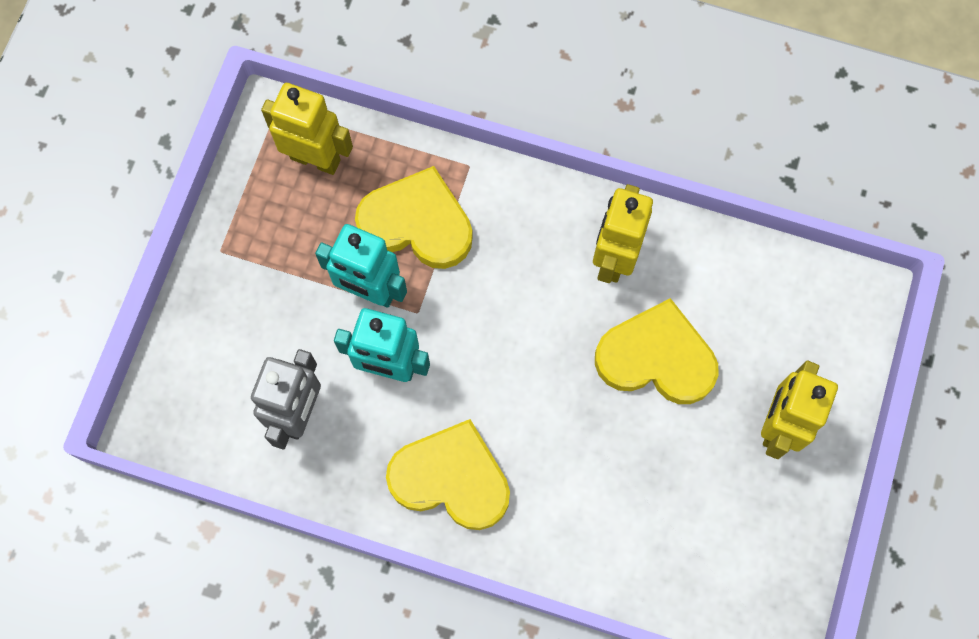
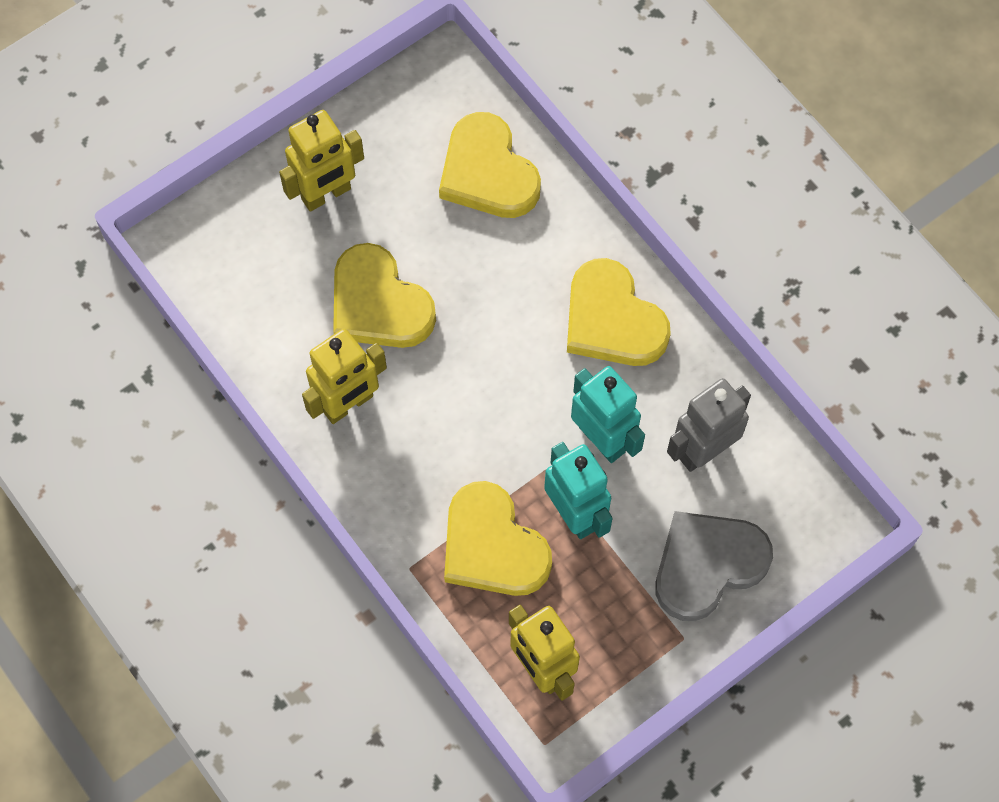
camera: 145 degrees left, 5 degrees down
(236, 319) = (707, 565): none -> grey heart
(658, 545) = (488, 172): none -> yellow heart

